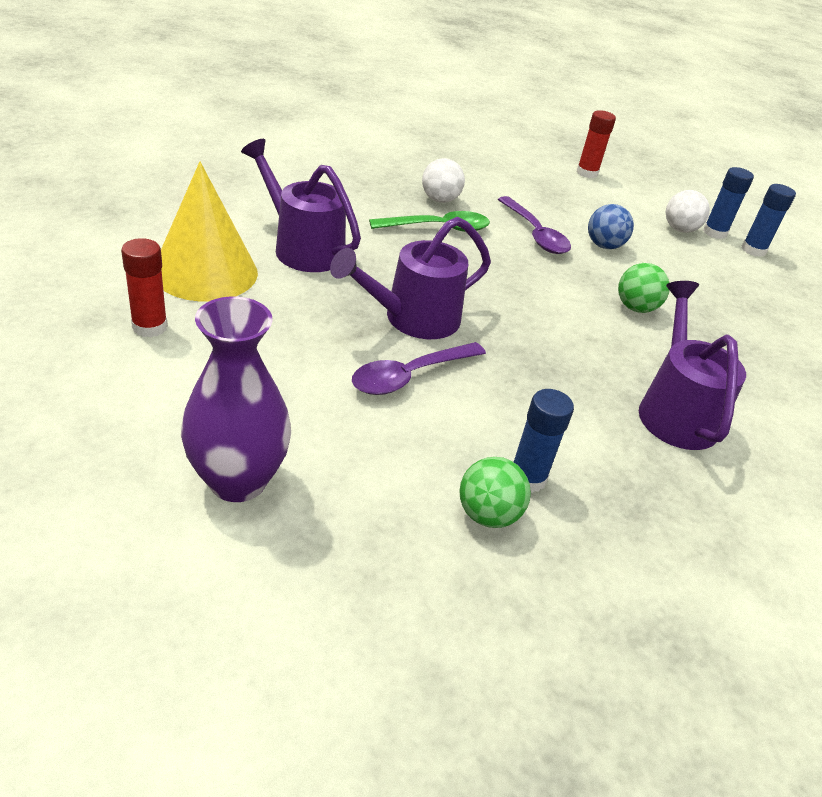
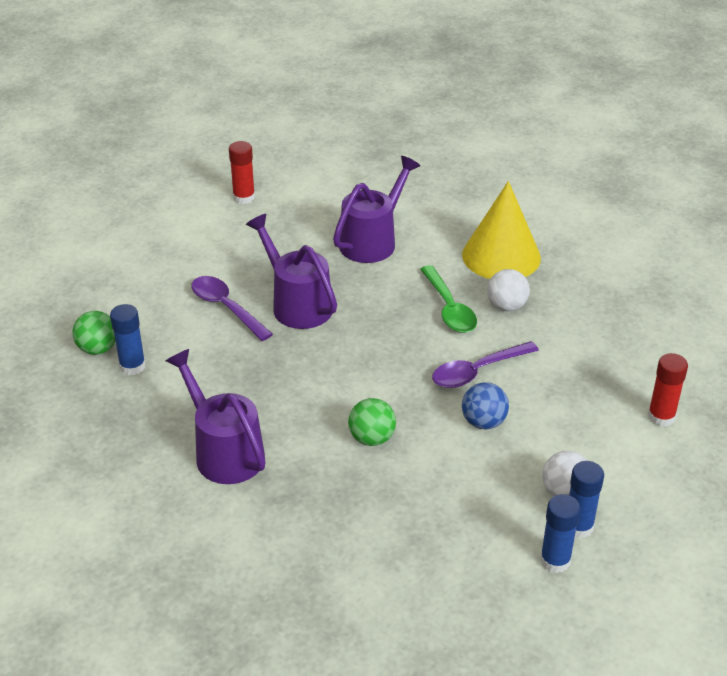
camera: 90 degrees right, 0 degrees up
(205, 272) = (316, 205): yellow cone -> yellow cone (501, 256)
(238, 480) = (114, 253): purple vase -> none
(674, 410) = (223, 451): purple watering can -> purple watering can turned 120 degrees counterclockwise

